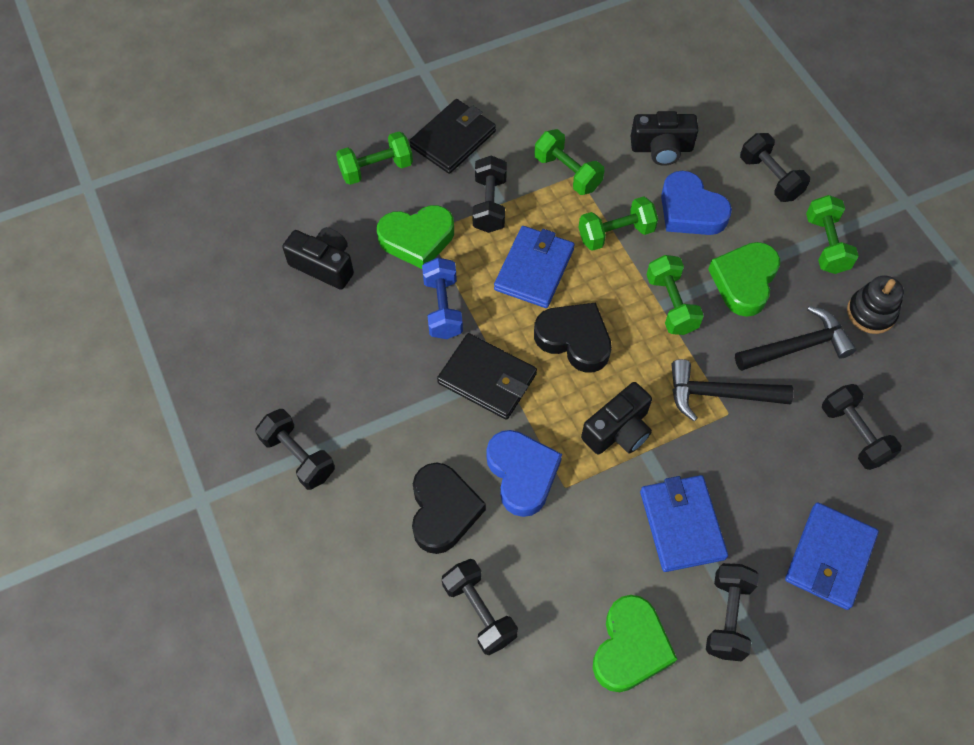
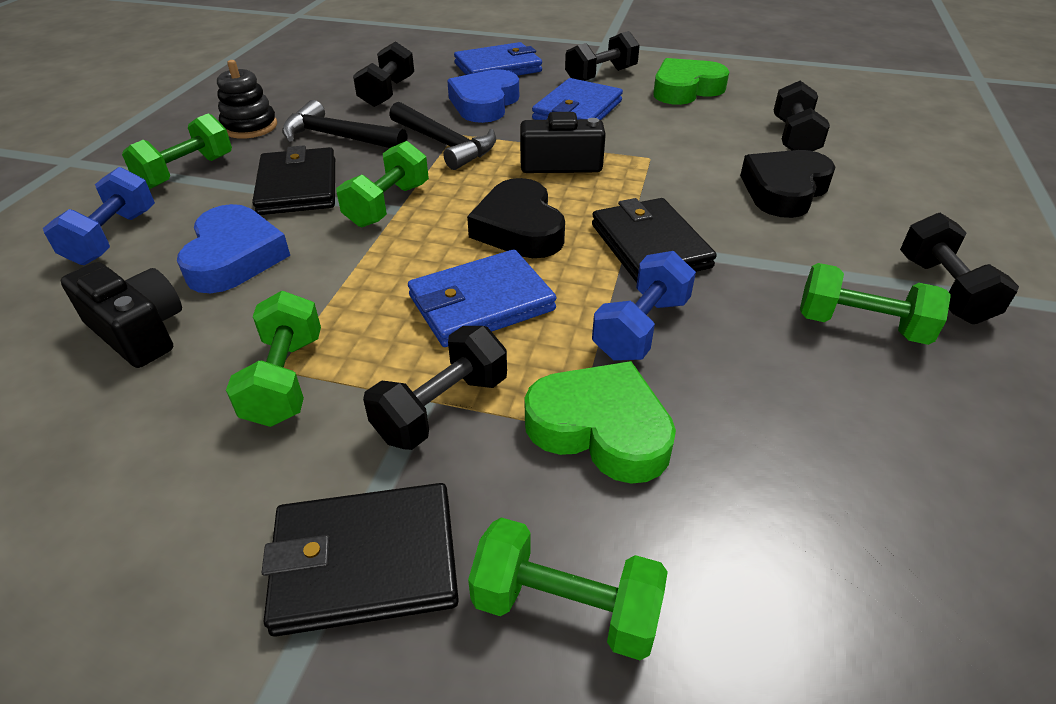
camera: 140 degrees left, 20 degrees down
(324, 265) = (794, 484): black camera -> none
(522, 474) = (682, 178): blue heart -> blue heart (484, 103)
(616, 234) = (342, 282): green dumbbell -> green dumbbell (861, 326)
(744, 281) = (298, 186): green heart -> black wallet
(770, 178) = (113, 237): black dumbbell -> blue dumbbell

